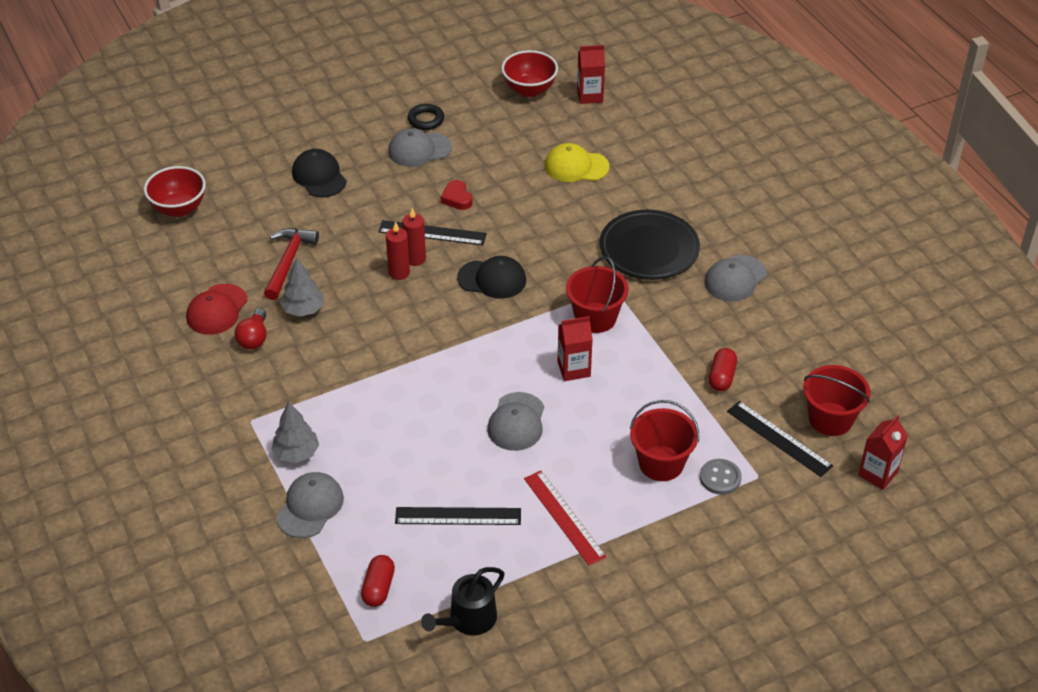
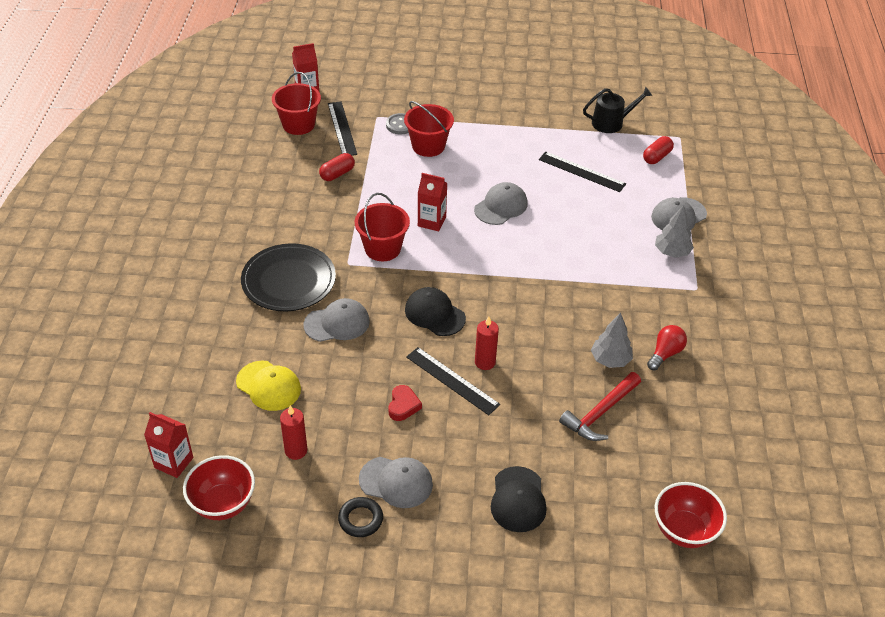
camera: 150 degrees left, 0 degrees up
(217, 310) = (687, 395): red cap -> none
(399, 273) = (507, 356): red candle -> red candle (296, 450)
(564, 517) = (514, 145): red ruler -> none
(735, 278) = (252, 230): grey cap -> grey cap (337, 323)

